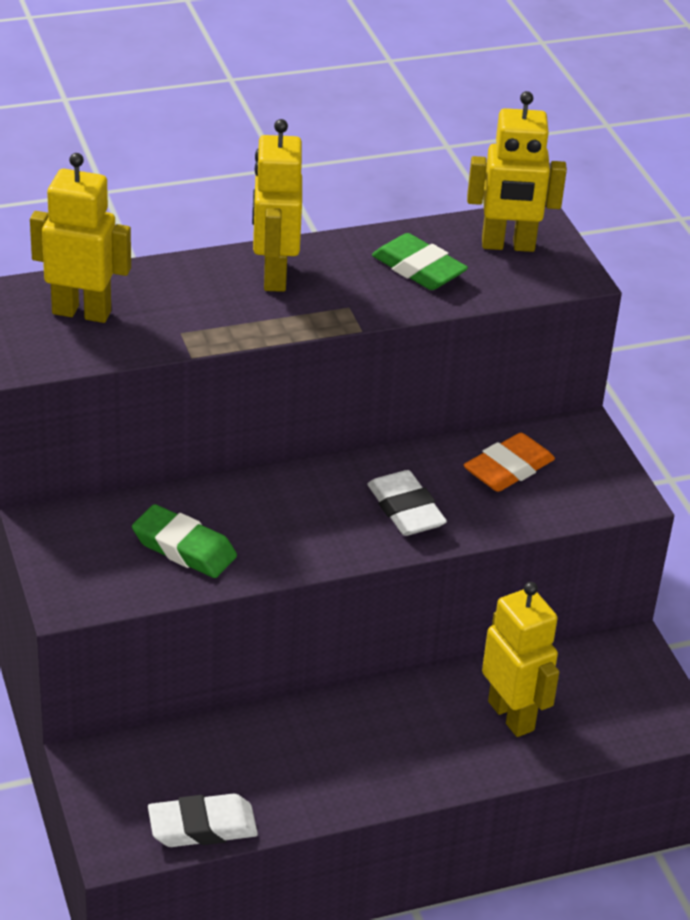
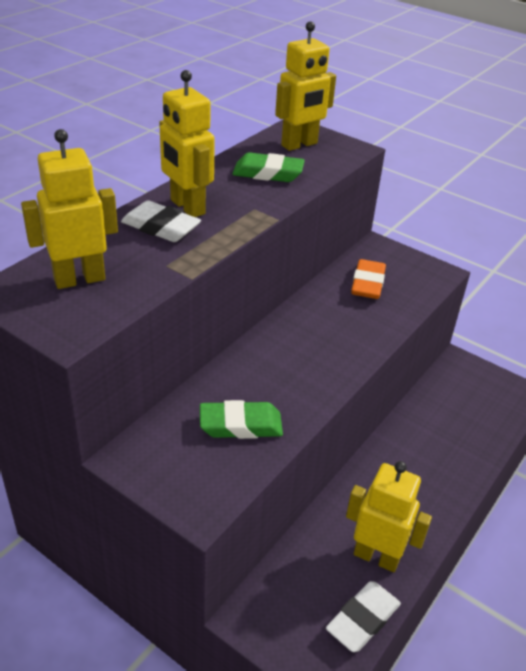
camera: 35 degrees left, 0 degrees up
(405, 510) = (342, 333): white eraser -> white eraser (161, 227)
(511, 715) = (447, 433): yellow robot -> yellow robot (376, 557)

